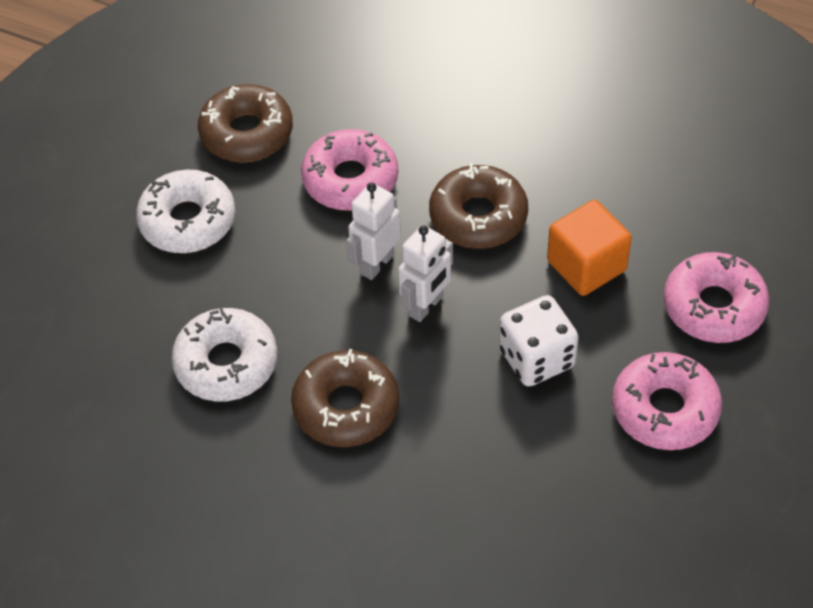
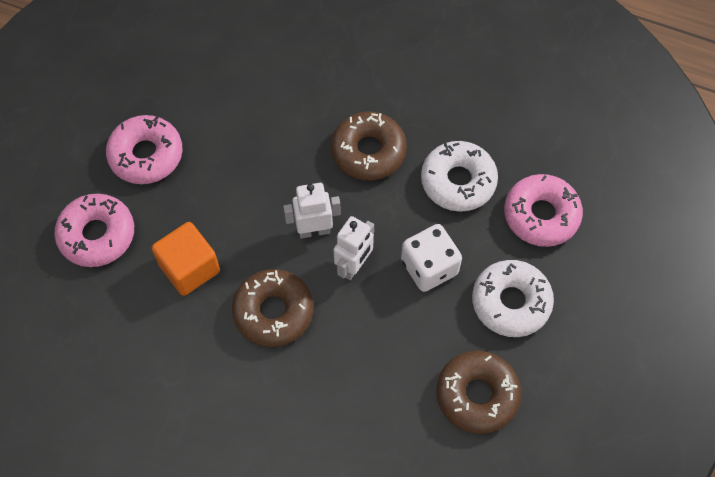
camera: 175 degrees right, 10 degrees up
(350, 179) = (381, 346): pink donut -> pink donut (541, 215)
(426, 306) = (314, 230): white robot -> white robot turned 45 degrees clockwise
(536, 358) = (233, 191): white dice -> white dice (429, 267)

